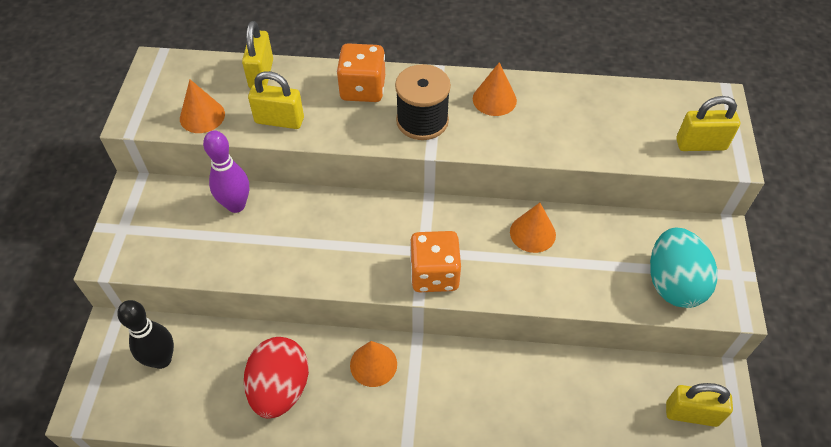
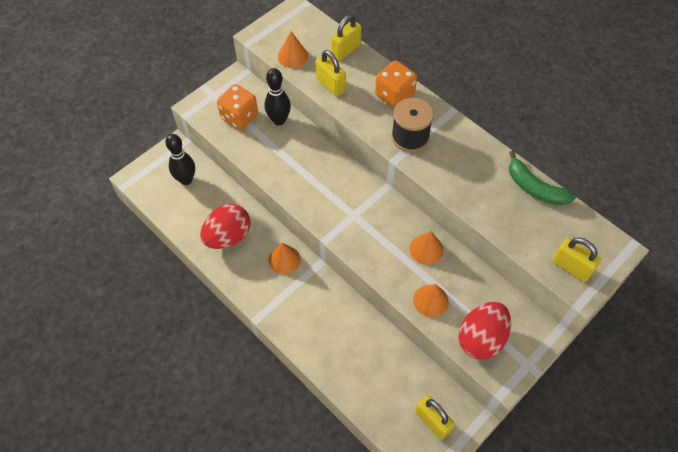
camera: 40 degrees right, 5 degrees up
(236, 205) = (279, 120): purple bowling pin -> black bowling pin
(434, 274) = (347, 232): orange dice -> orange dice (239, 116)
(494, 99) = (467, 152): orange cone -> orange cone (430, 300)
(592, 92) = (534, 188): none -> green banana
(673, 283) = (481, 338): turquoise egg -> red egg

